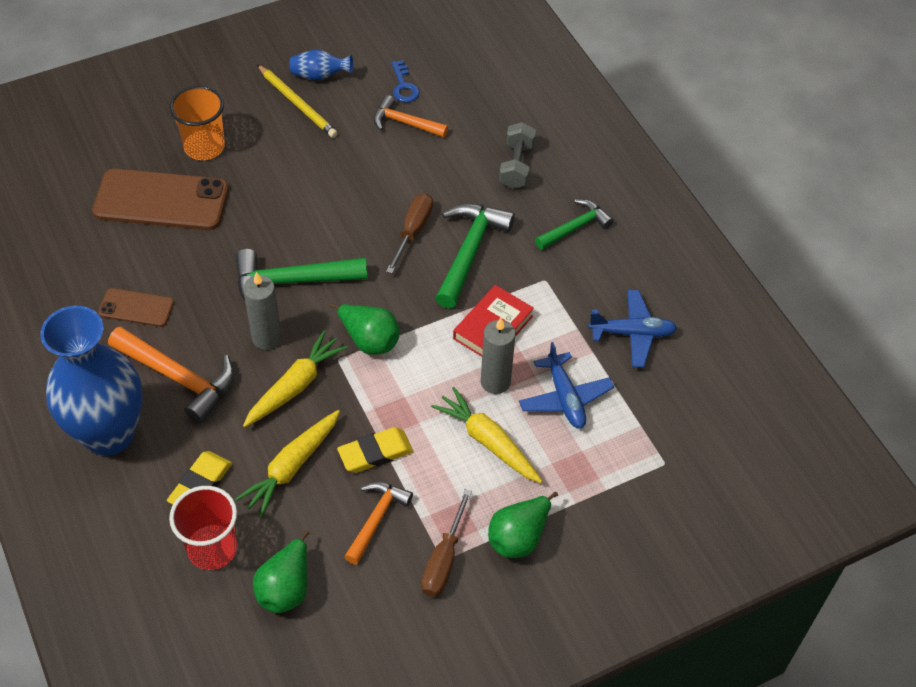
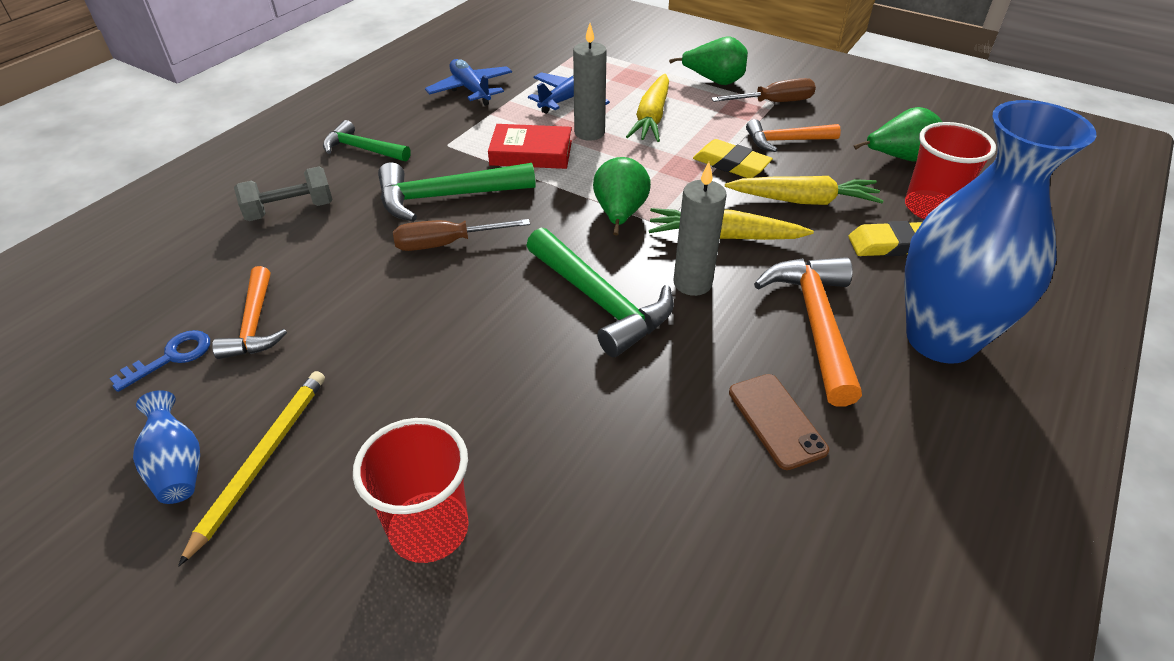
camera: 120 degrees left, 10 degrees down
(161, 200) = (580, 515): brown phone -> none
(204, 147) = (429, 529): orange cup -> red cup

